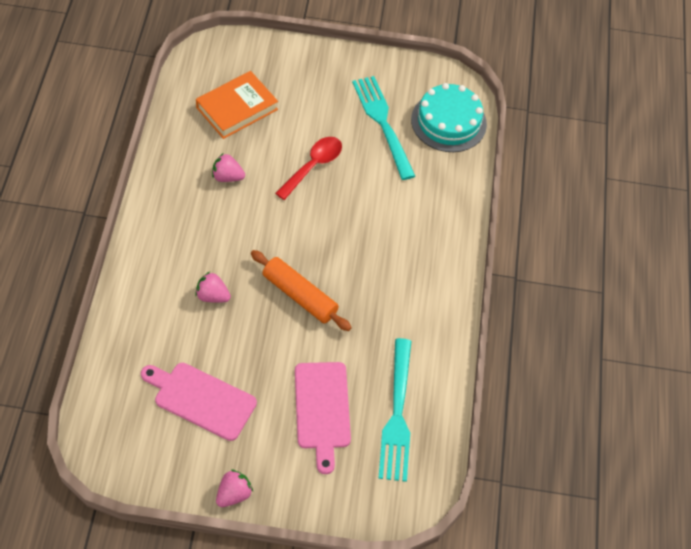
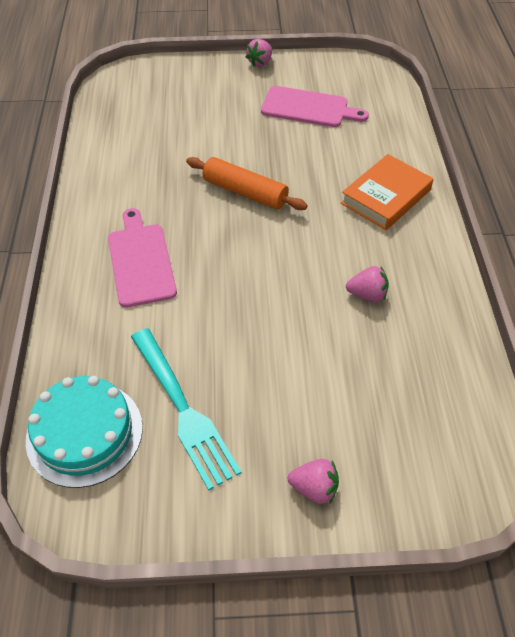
camera: 175 degrees right, 5 degrees down
(212, 296) = (331, 178): pink strawberry -> pink strawberry (314, 488)
(237, 108) = (395, 389): orange book -> orange book (386, 197)
(313, 166) = (266, 328): red spoon -> none
(322, 410) = (202, 116): pink cutting board -> pink cutting board (140, 261)
(397, 415) = (135, 122): turquoise fork -> none

